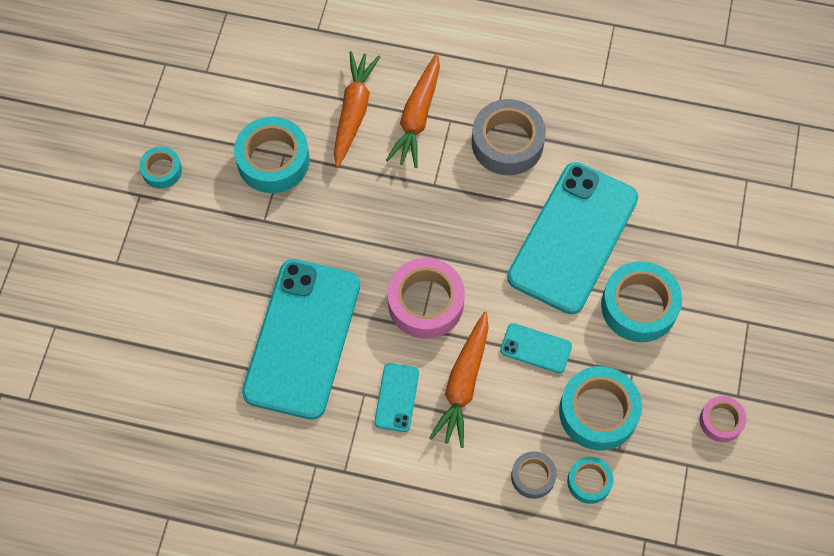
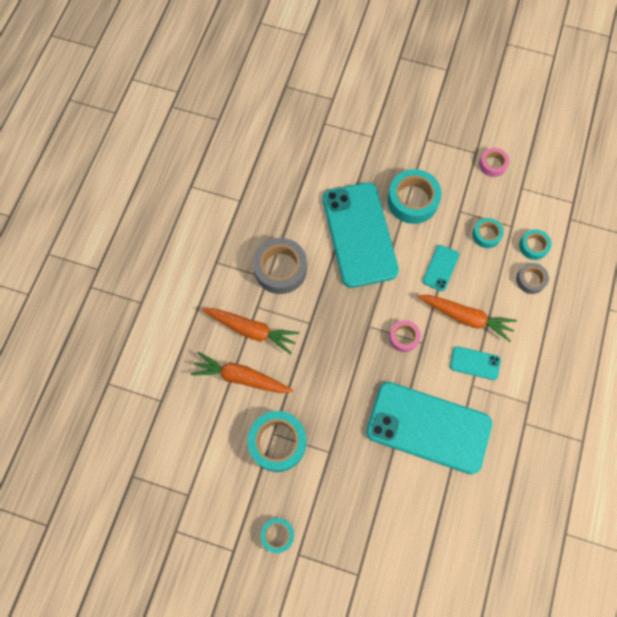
camera: 85 degrees left, 5 degrees up
(425, 303) = (404, 337): pink tape -> pink tape, size x0.55
(573, 238) = (359, 234): turquoise phone -> turquoise phone turned 45 degrees clockwise
(598, 412) = (486, 235): turquoise tape -> turquoise tape, size x0.55

